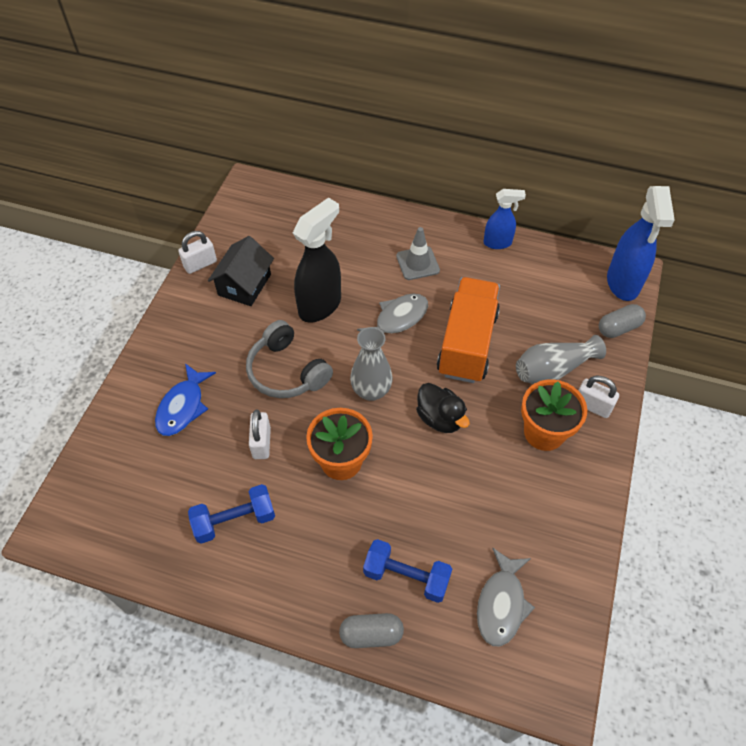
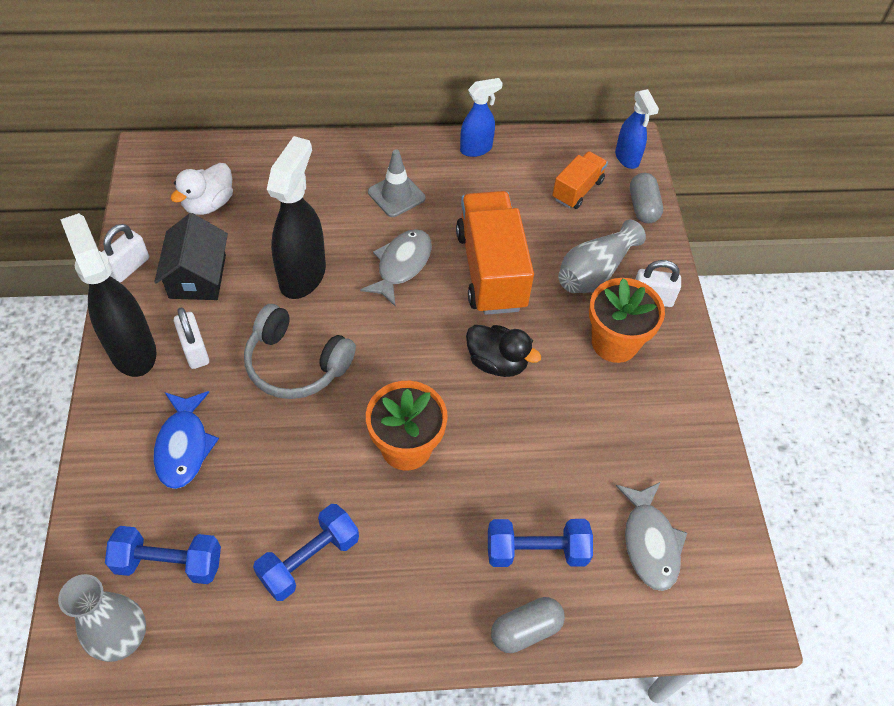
camera: 25 degrees left, 0 degrees up
(138, 487) = (169, 563): none -> blue dumbbell
(177, 325) = (132, 350): none -> black spray bottle
(261, 443) = (302, 457): white padlock -> white padlock (195, 350)
(275, 232) = (209, 204): none -> white duck
(371, 391) = (406, 356): grey vase -> grey vase (122, 637)
(568, 298) = (577, 190): none -> orange truck
(618, 328) = (643, 207): grey capsule -> grey capsule turned 45 degrees counterclockwise
(623, 283) = (627, 158): blue spray bottle -> blue spray bottle, size x0.59

